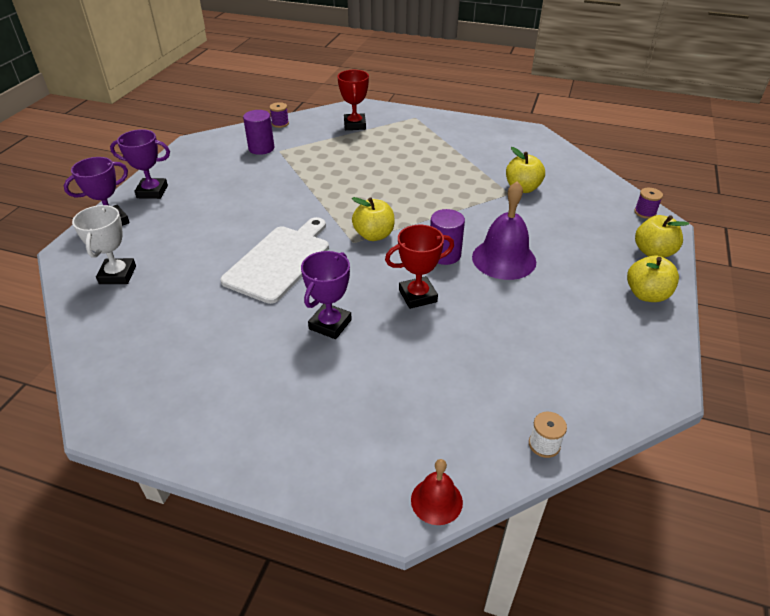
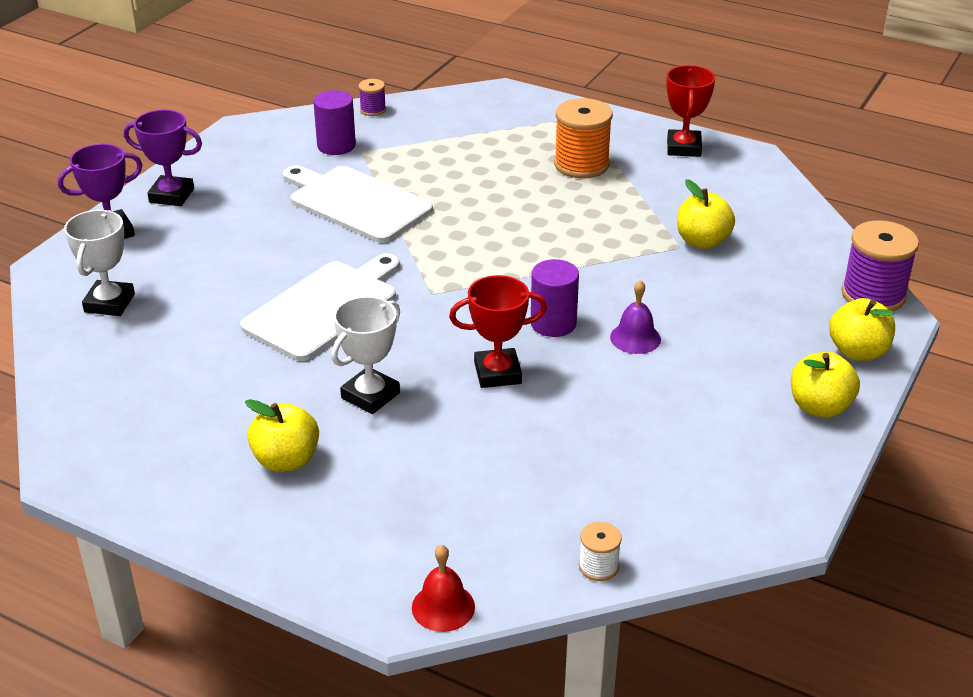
camera: 10 degrees right, 5 degrees down
(284, 184) = (356, 203): none -> white cutting board
(330, 324) = (370, 395): purple trophy -> white trophy
(354, 125) = (483, 121): red trophy -> red trophy (684, 148)
(374, 235) = (463, 286): yellow apple -> yellow apple (286, 460)
(426, 146) = (581, 164): none -> orange spool
(504, 259) = (635, 338): purple bell -> purple bell, size x0.56
(645, 212) = (873, 295): purple spool -> purple spool, size x2.00

